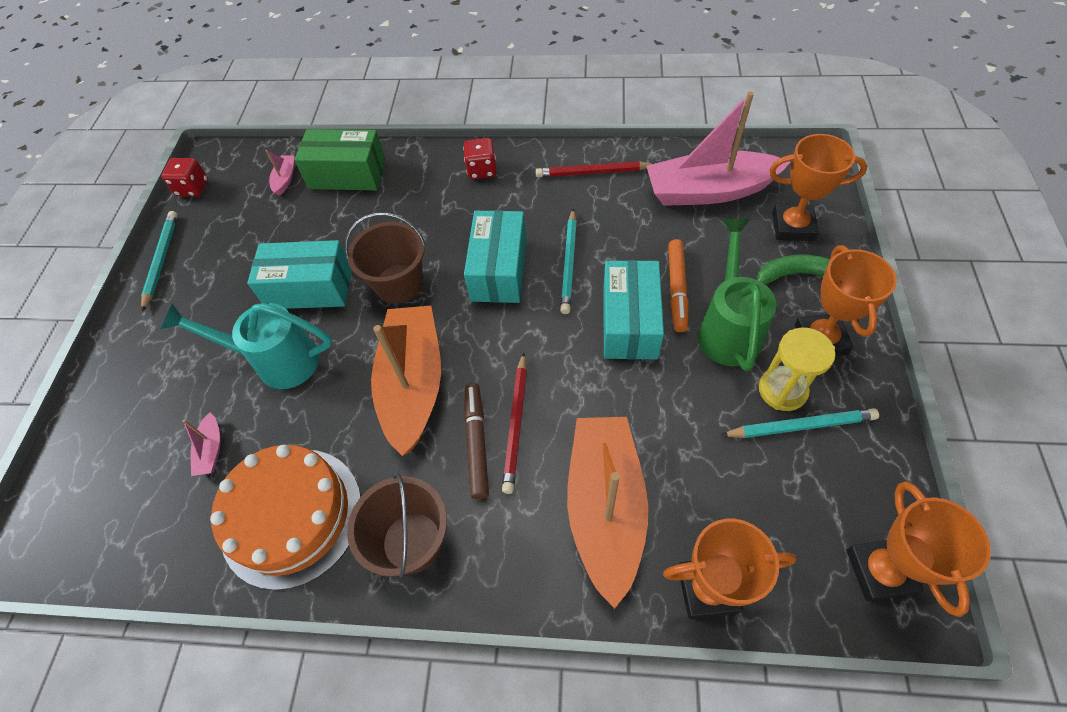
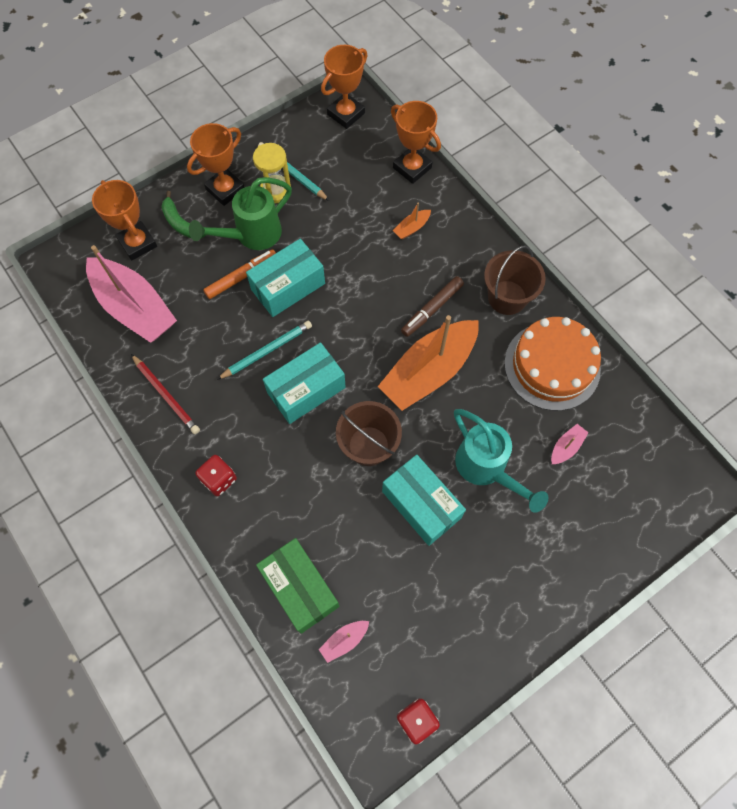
camera: 135 degrees left, 10 degrees up
(161, 260) = (495, 653): turquoise pencil -> none
(516, 424) = (404, 298): red pencil -> none
(605, 508) = (412, 228): orange boat -> orange boat, size x0.40

